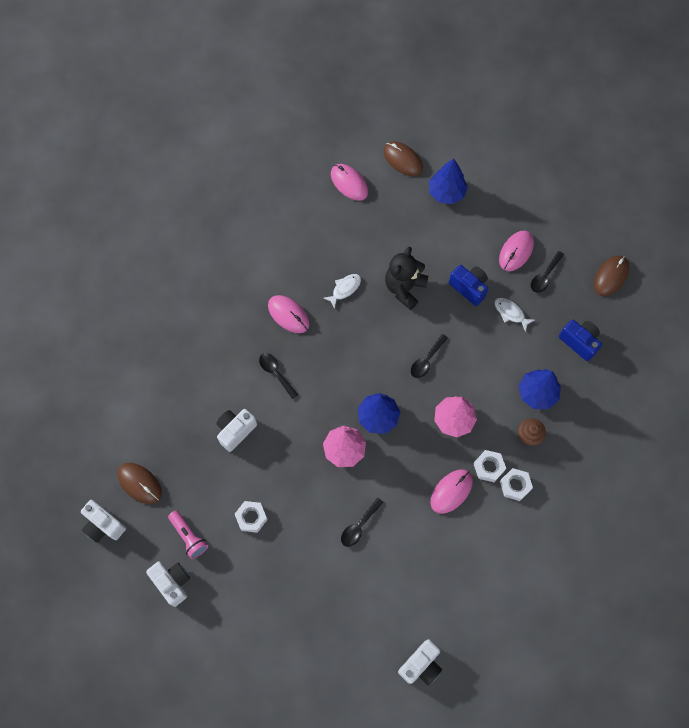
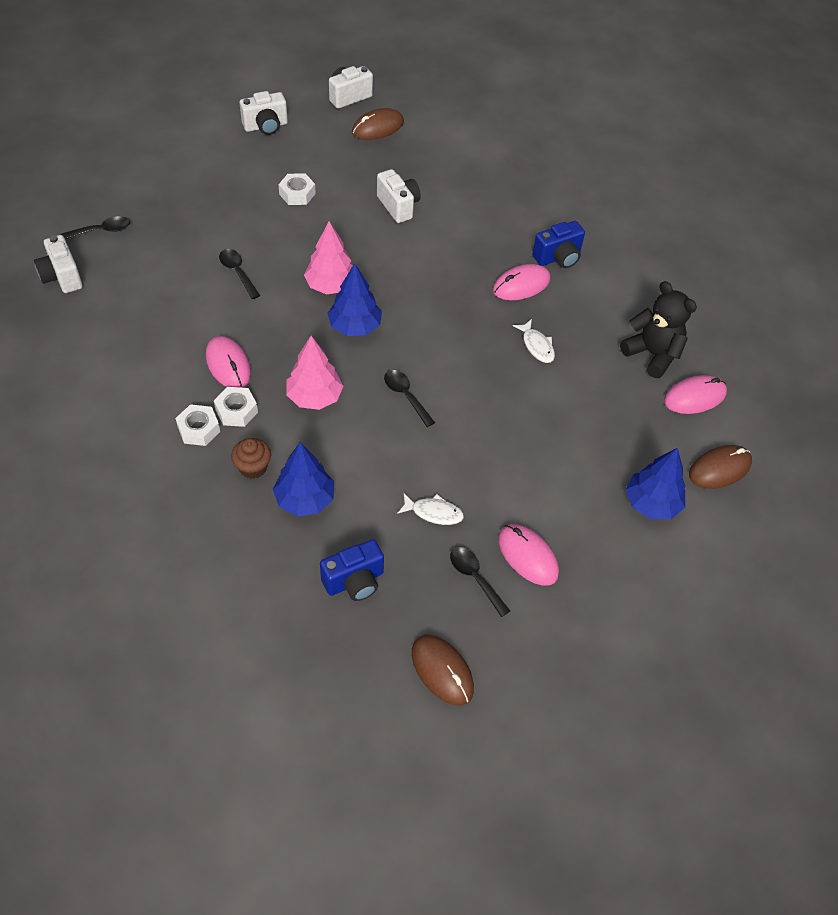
camera: 105 degrees right, 15 degrees down
(189, 536) = (304, 147): pink flashlight -> none
(276, 373) = (451, 255): black spoon -> black spoon (101, 231)
(404, 288) = (516, 406): black teddy bear -> black teddy bear (652, 354)
(469, 288) = (490, 477): blue camera -> blue camera (558, 257)
(510, 313) = (434, 512): white fish -> white fish turned 45 degrees clockwise

